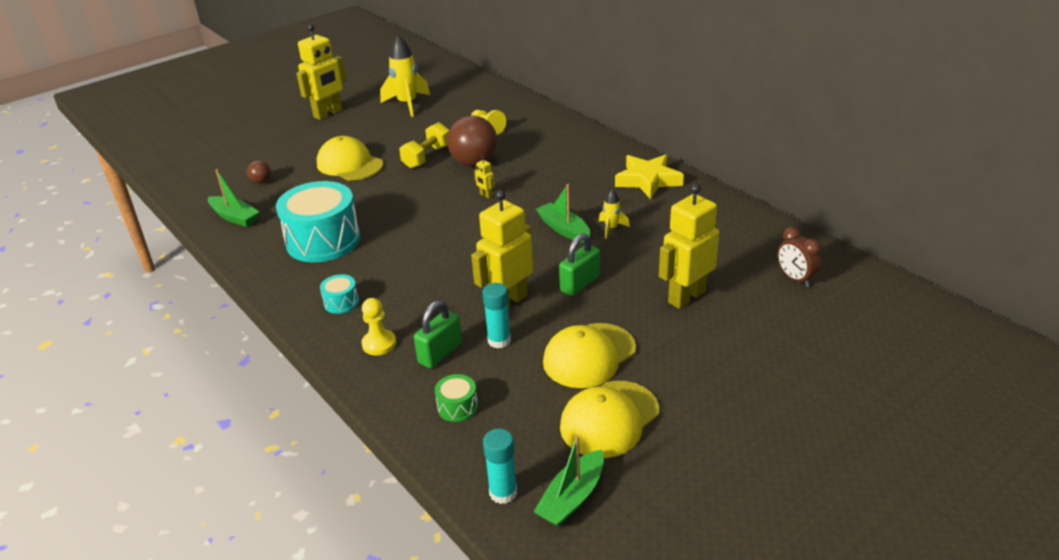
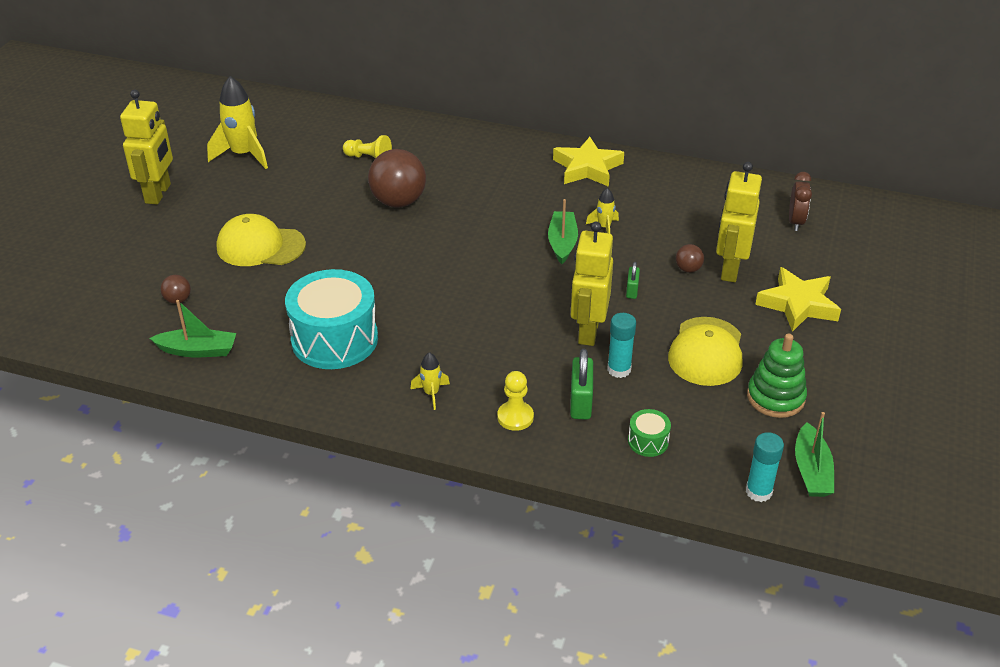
camera: 35 degrees left, 5 degrees up
(341, 302) = (431, 394): turquoise drum -> yellow rocket
(427, 157) = (339, 211): yellow dumbbell -> none
(486, 195) = (450, 233): yellow robot -> none
(563, 229) = (562, 243): green boat -> green boat turned 75 degrees clockwise
(580, 284) = (632, 290): green padlock -> green padlock, size x0.58
(609, 419) = (775, 397): yellow cap -> green stacking toy
(648, 284) = (688, 269): none -> brown ball
(719, 348) = (798, 304): none -> yellow star
(795, 279) = (795, 222): brown clock -> brown clock turned 105 degrees counterclockwise

